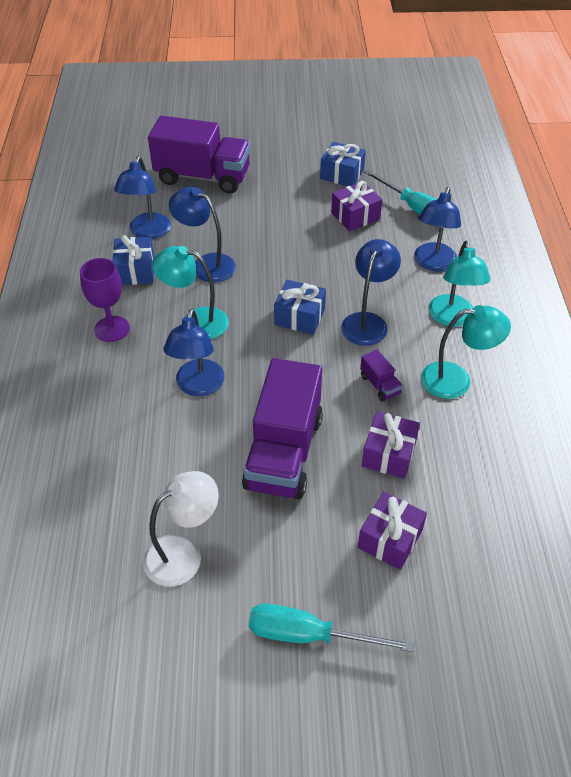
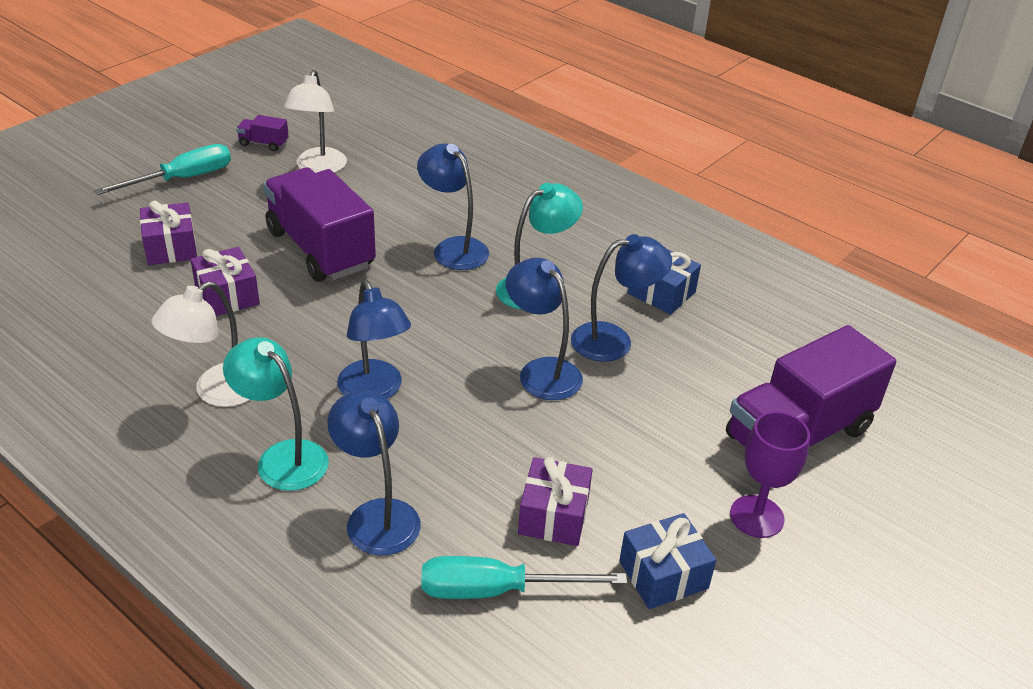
camera: 130 degrees right, 10 degrees down
(112, 329) = (590, 242): purple goblet -> purple goblet (757, 516)
(147, 232) = (721, 332): blue lamp -> blue lamp (542, 371)
(299, 316) = (449, 352): blue gift -> none
(380, 385) = (293, 341): purple truck -> purple truck (263, 144)
(456, 380) = (217, 392): turquoise lamp -> white lamp

